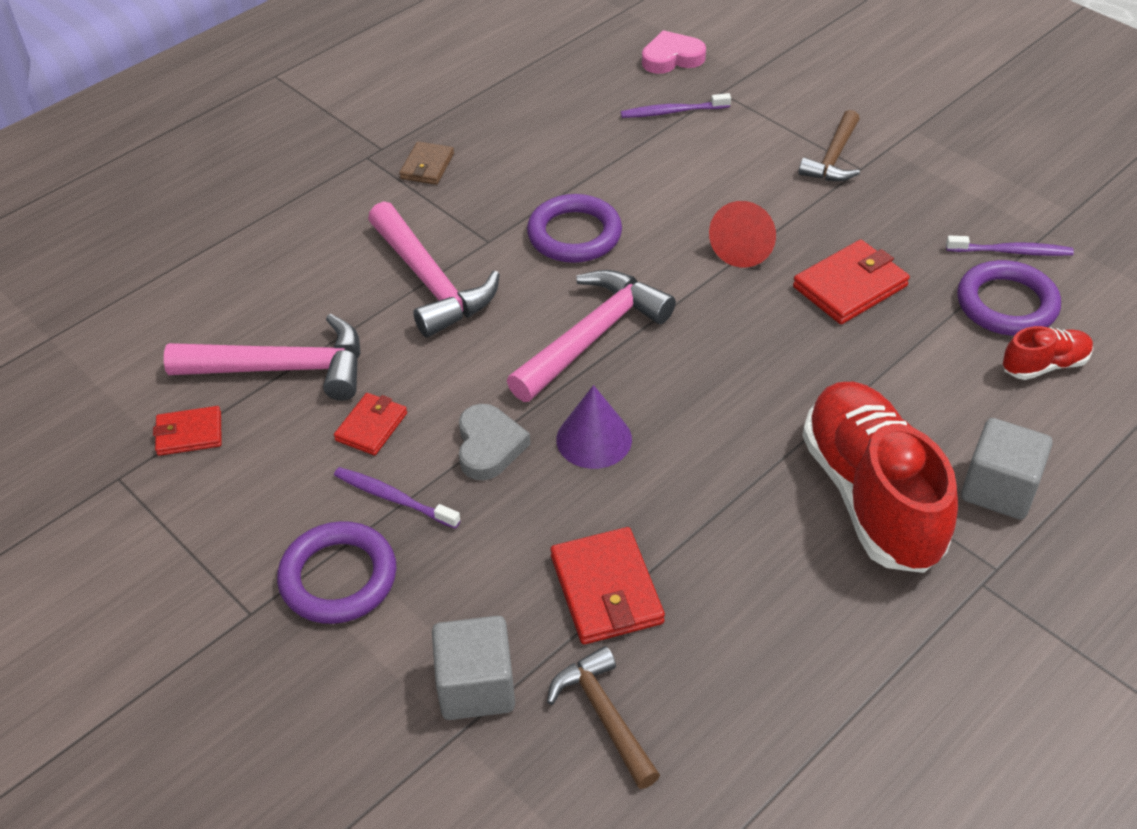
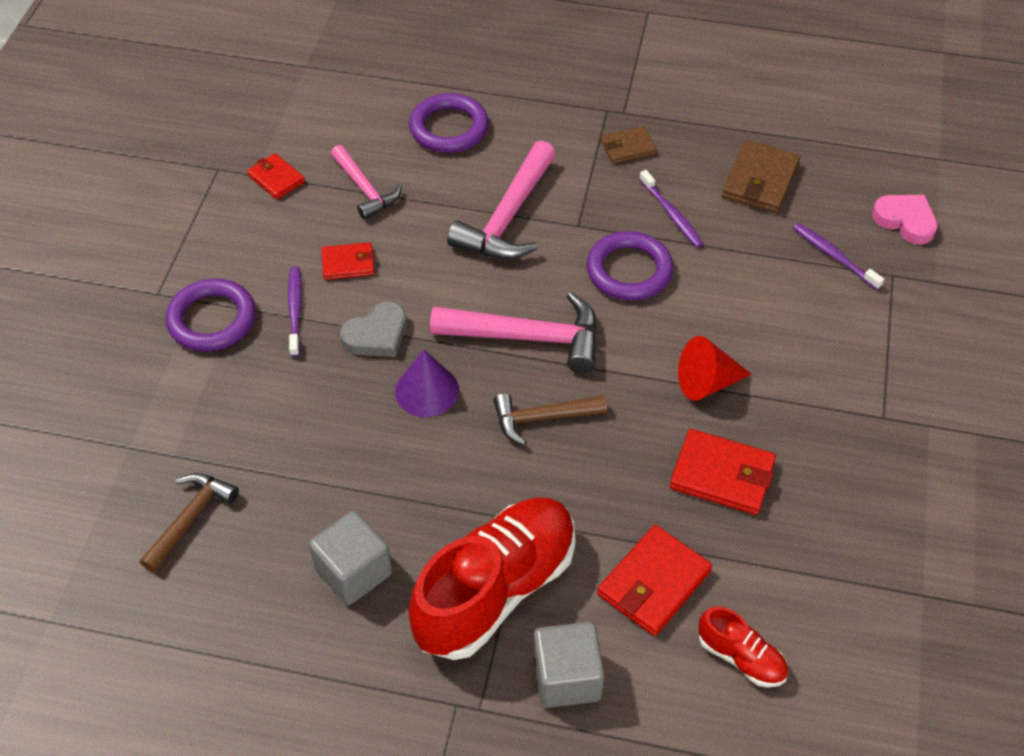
camera: 55 degrees right, 5 degrees up
(283, 368) = (365, 189): pink hammer -> pink hammer, size x0.63
(476, 686) = (172, 437): grey cube -> grey cube (353, 572)
(549, 110) = (760, 180): none -> brown wallet
(606, 589) = (295, 467): red wallet -> red wallet (654, 583)
(833, 158) = (879, 392): brown hammer -> brown hammer (542, 418)
(1006, 304) = (797, 599): purple ring -> purple ring (449, 128)
(1011, 251) = (871, 576): purple toothbrush -> purple toothbrush (671, 214)

